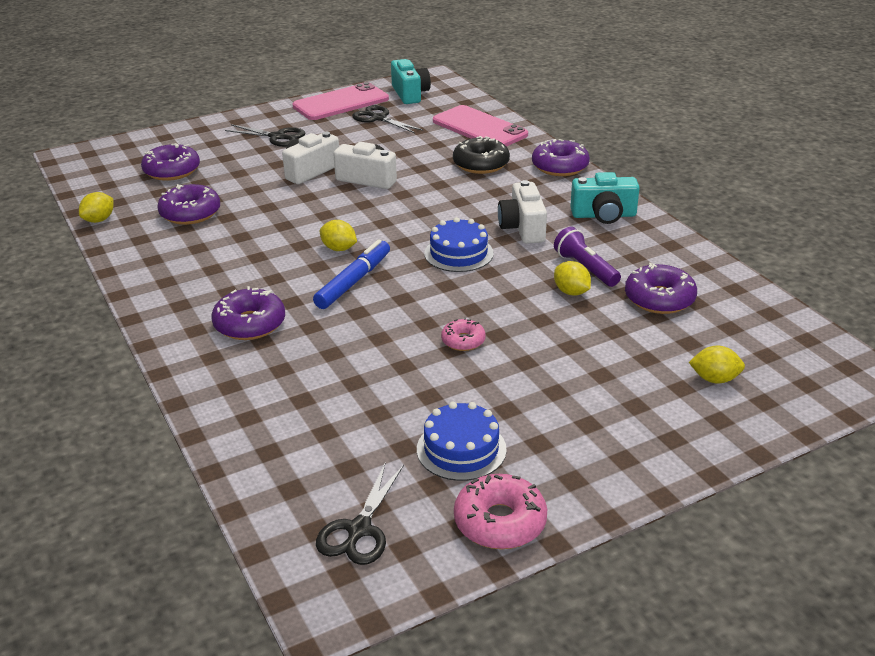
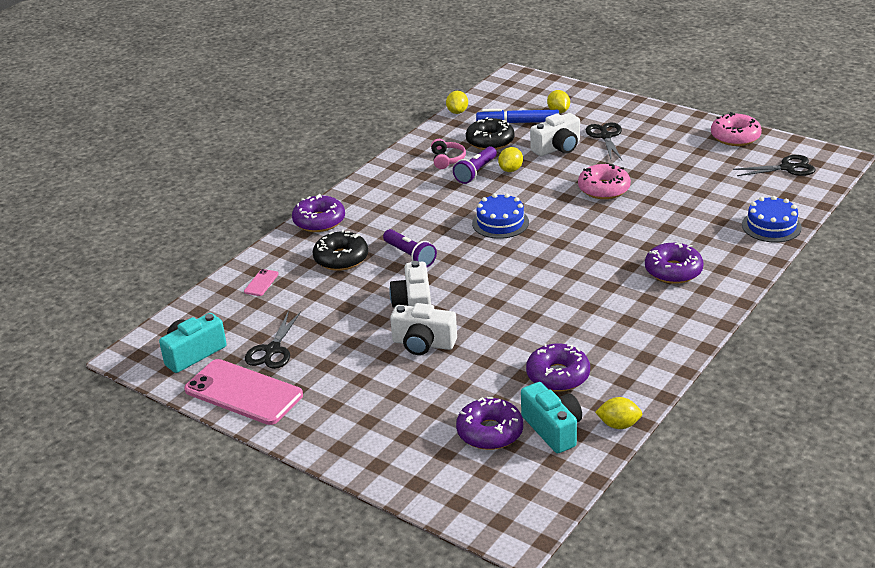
camera: 115 degrees left, 0 degrees up
(277, 137) = (362, 398): black scissors -> black scissors (605, 136)
(339, 249) = (542, 274): yellow lemon -> yellow lemon (457, 112)
(354, 281) = (579, 251): blue marker -> blue marker (517, 122)
(449, 194) = (410, 256): none -> purple flashlight
(461, 449) = (699, 160): blue cake -> blue cake (771, 226)
(463, 341) = (604, 189): pink donut -> pink donut, size x1.68
(479, 128) = (261, 283): pink phone -> pink phone, size x0.41
(523, 228) = (439, 209): white camera -> white camera (557, 148)
(603, 215) = (392, 183): turquoise camera -> turquoise camera (553, 429)
(633, 259) = (447, 160): none -> pink headphones
(659, 299) = (490, 141): purple donut -> black donut

